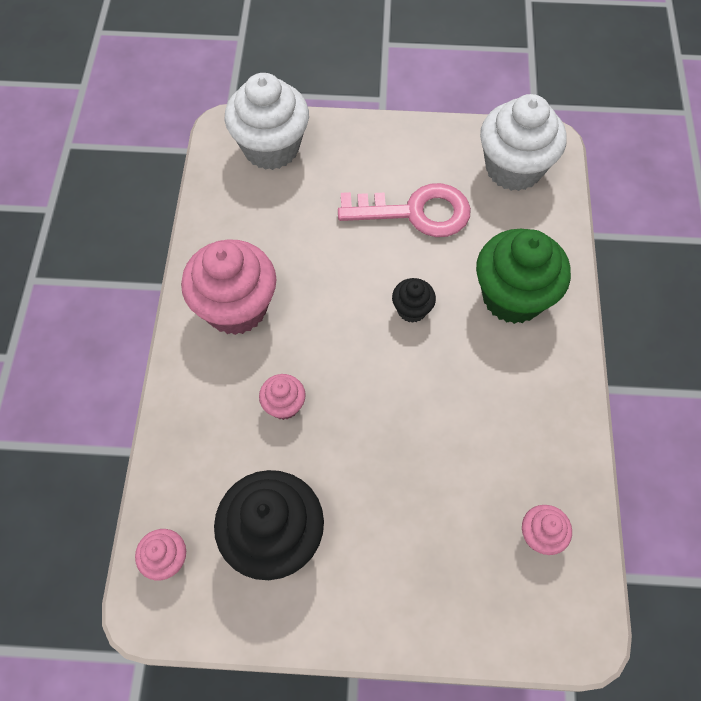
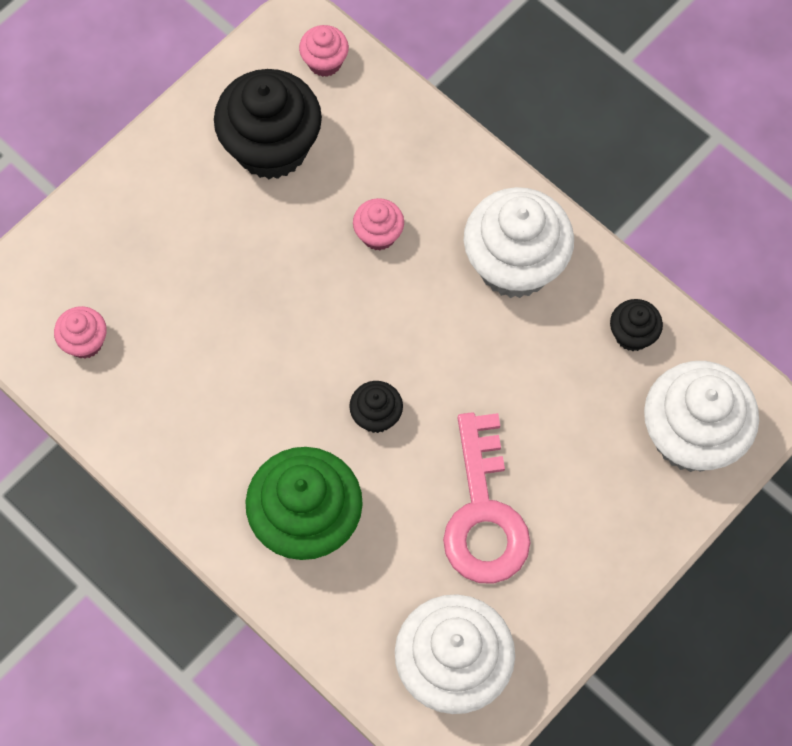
camera: 130 degrees right, 5 degrees up
(230, 214) = (632, 335): none -> black cupcake
(236, 307) = (514, 264): pink cupcake -> white cupcake
(415, 212) = (483, 514): pink key -> pink key turned 45 degrees counterclockwise

